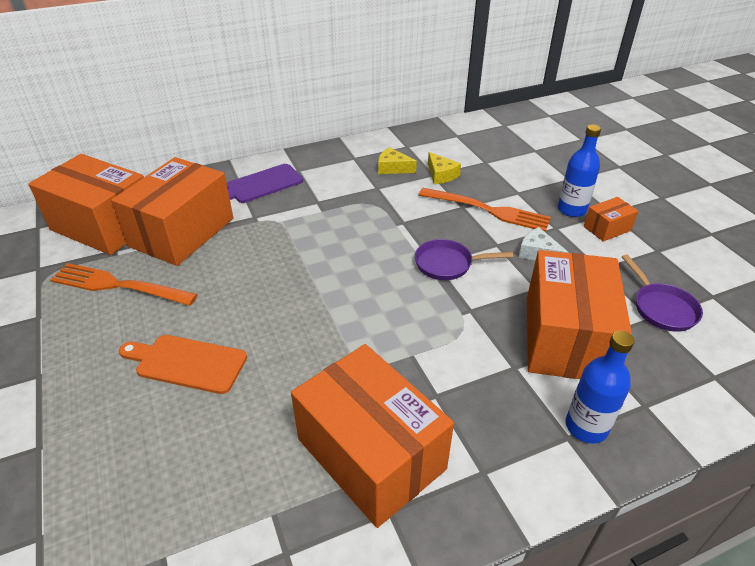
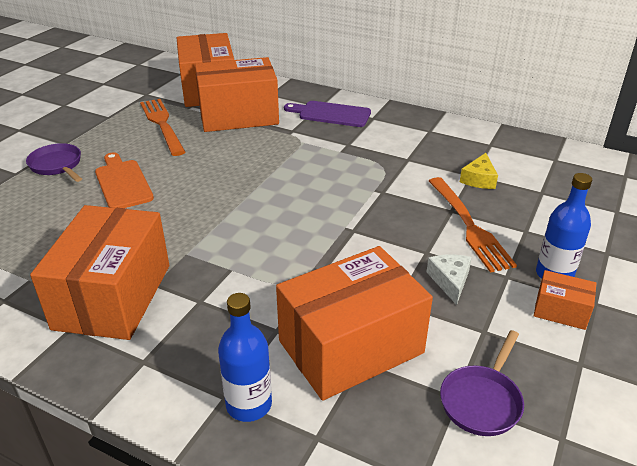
camera: 50 degrees right, 5 degrees down
(393, 168) = (447, 153): yellow cheese -> none
(448, 264) = (361, 238): purple pan -> purple pan (57, 165)

